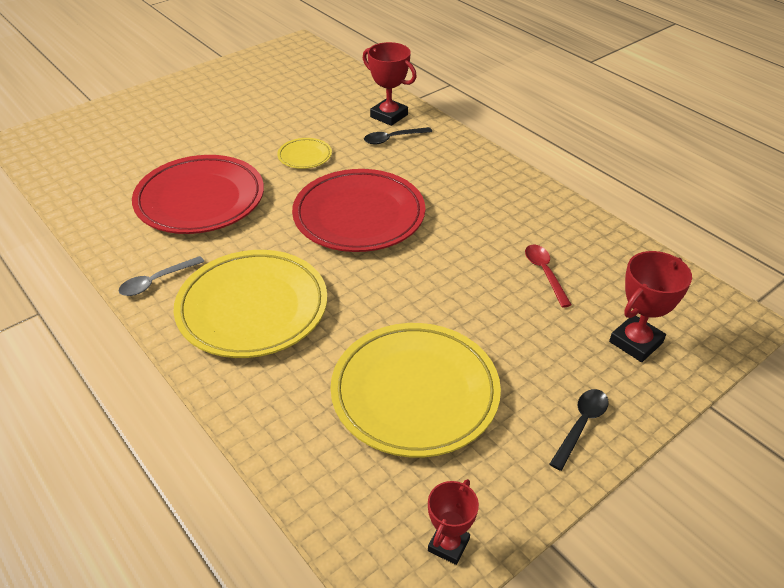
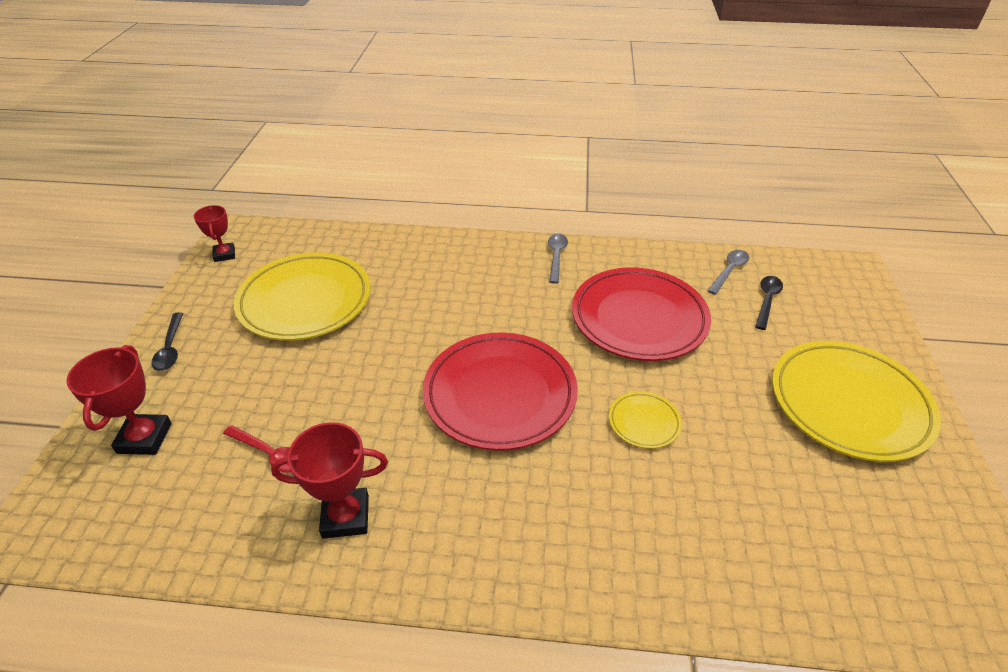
camera: 135 degrees right, 0 degrees up
(83, 187) = (729, 271): none -> grey spoon
(252, 308) = (472, 280): yellow plate -> yellow plate (849, 404)
(389, 116) = (664, 565): red trophy -> red trophy (345, 517)
(393, 139) = (603, 523): black spoon -> black spoon (767, 301)

